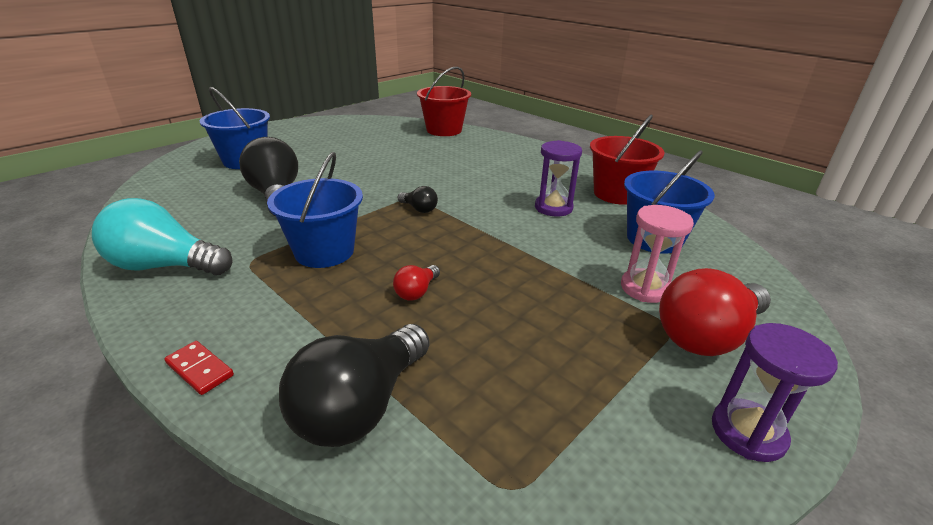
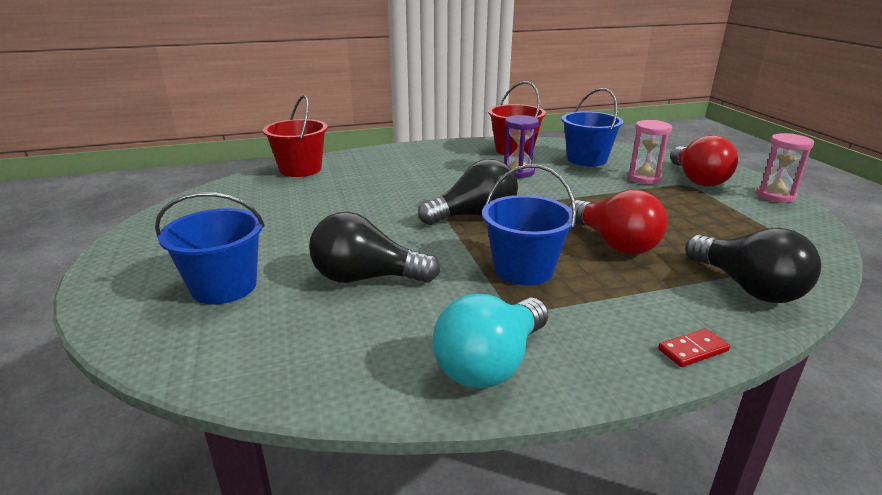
camera: 60 degrees left, 5 degrees down
(416, 292) = (614, 243): red light bulb -> red light bulb, size x2.15
(419, 209) = (474, 216): black light bulb -> black light bulb, size x2.15
(748, 432) = (775, 196): purple hourglass -> pink hourglass

